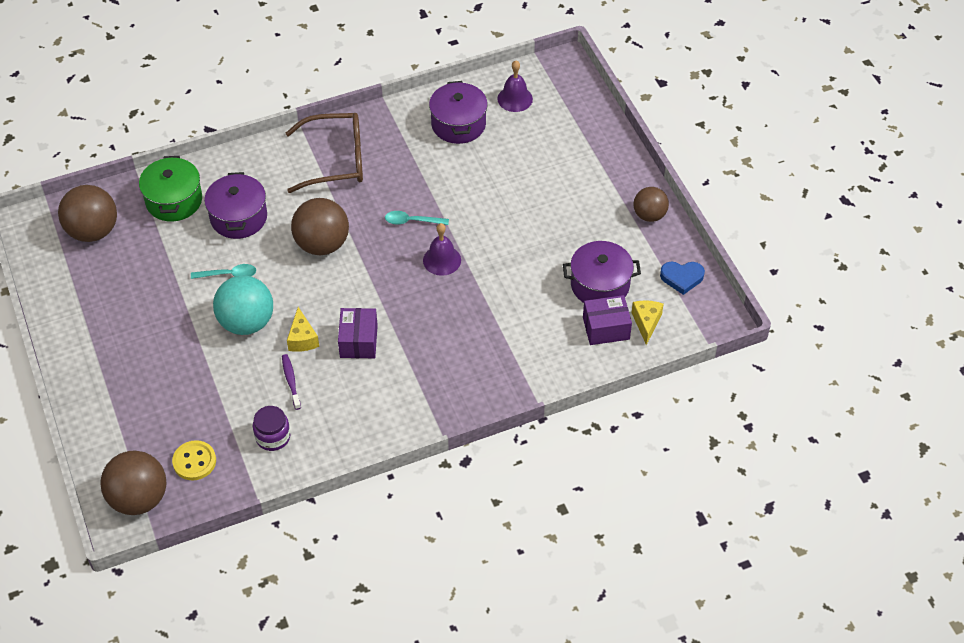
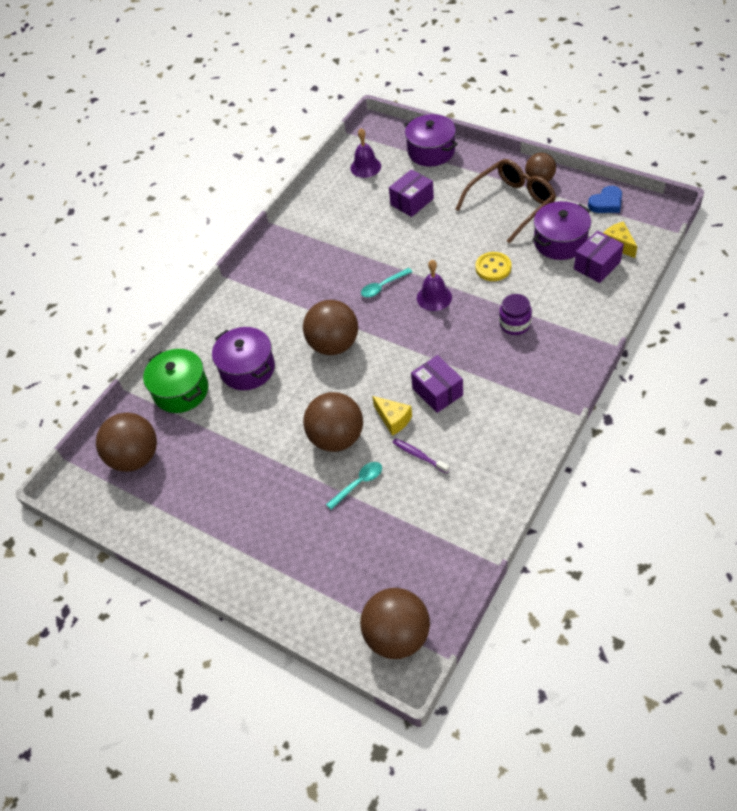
camera: 30 degrees left, 0 degrees up
(194, 461) = (410, 571): yellow button -> yellow button (493, 268)
(229, 274) = (284, 414): turquoise spoon -> turquoise spoon (358, 484)
(246, 322) = (336, 438): turquoise ball -> brown ball
(273, 437) = (451, 506): purple jar -> purple jar (514, 324)
(336, 160) = (280, 283): brown glasses -> brown glasses (511, 204)
(458, 124) = (344, 205): purple pot -> purple pot (431, 151)
(518, 160) = (412, 202): none -> purple box

